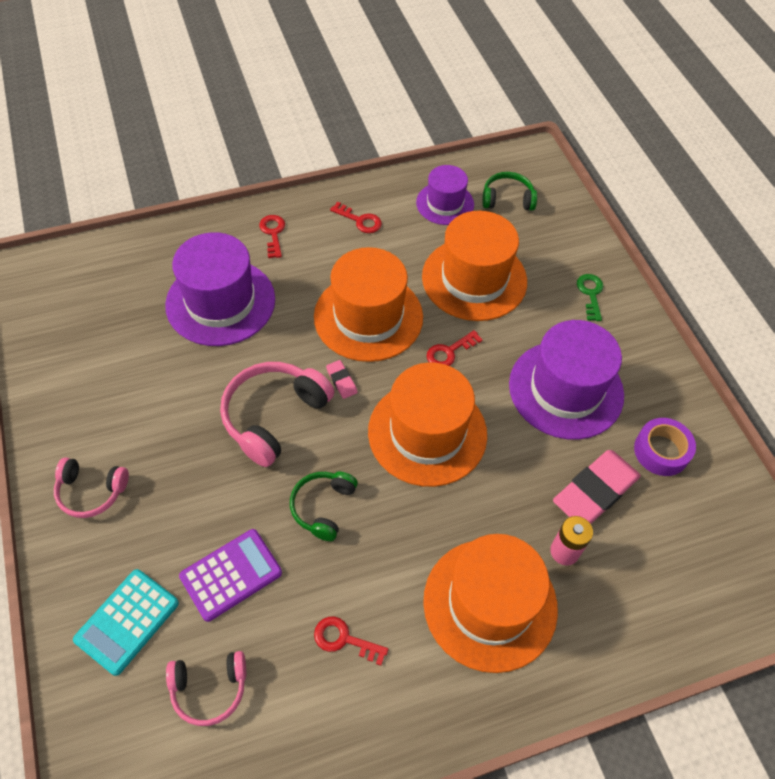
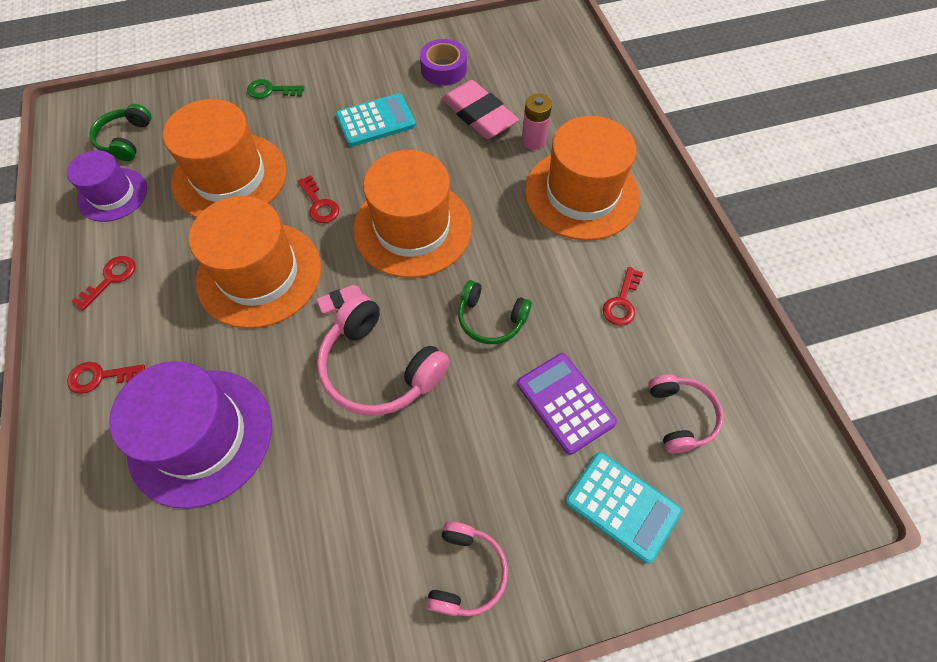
camera: 85 degrees left, 5 degrees up
(566, 389) = (376, 121): purple hat -> turquoise calculator

